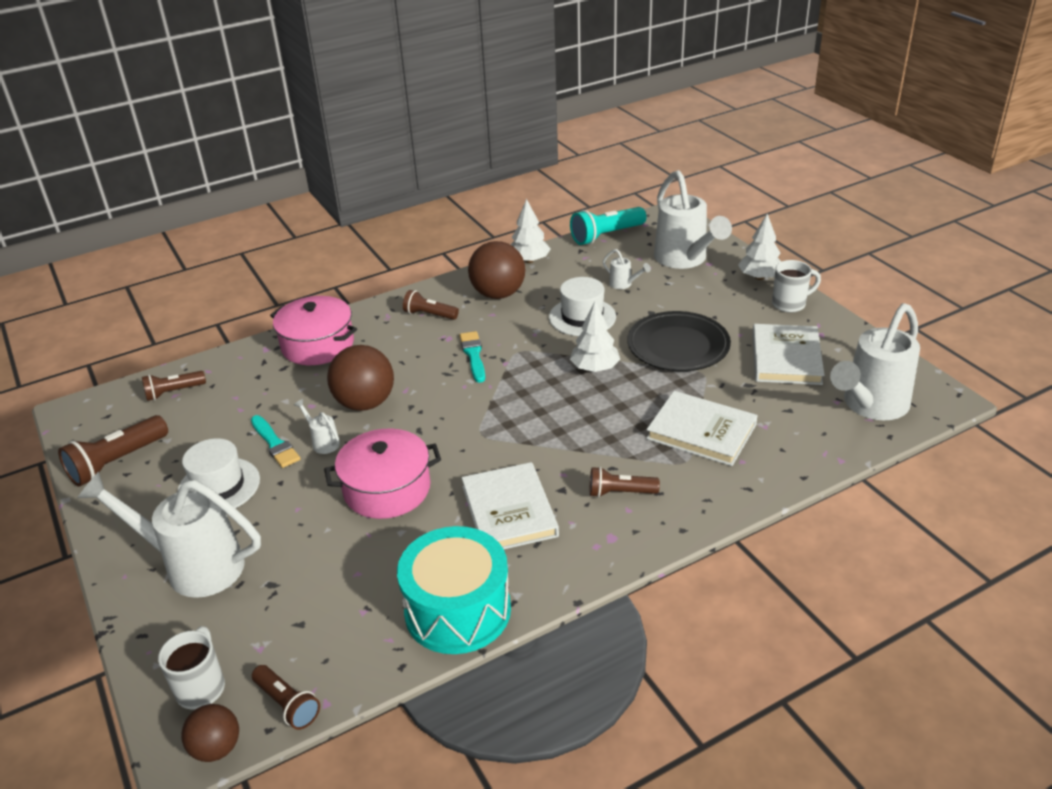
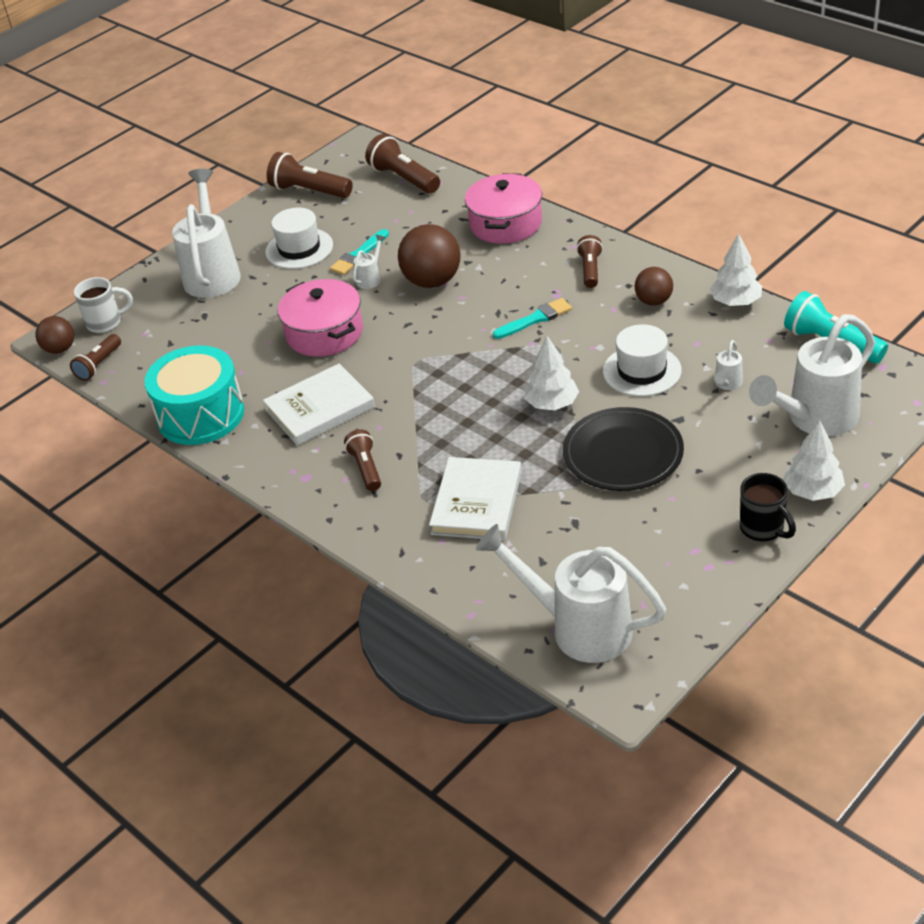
camera: 75 degrees right, 5 degrees up
(173, 392) = (404, 178): brown flashlight -> brown flashlight, size x1.58
(498, 294) = (654, 301): brown ball -> brown ball, size x0.59
(786, 358) = (641, 544): white book -> none
(790, 304) = (763, 529): white mug -> black mug

